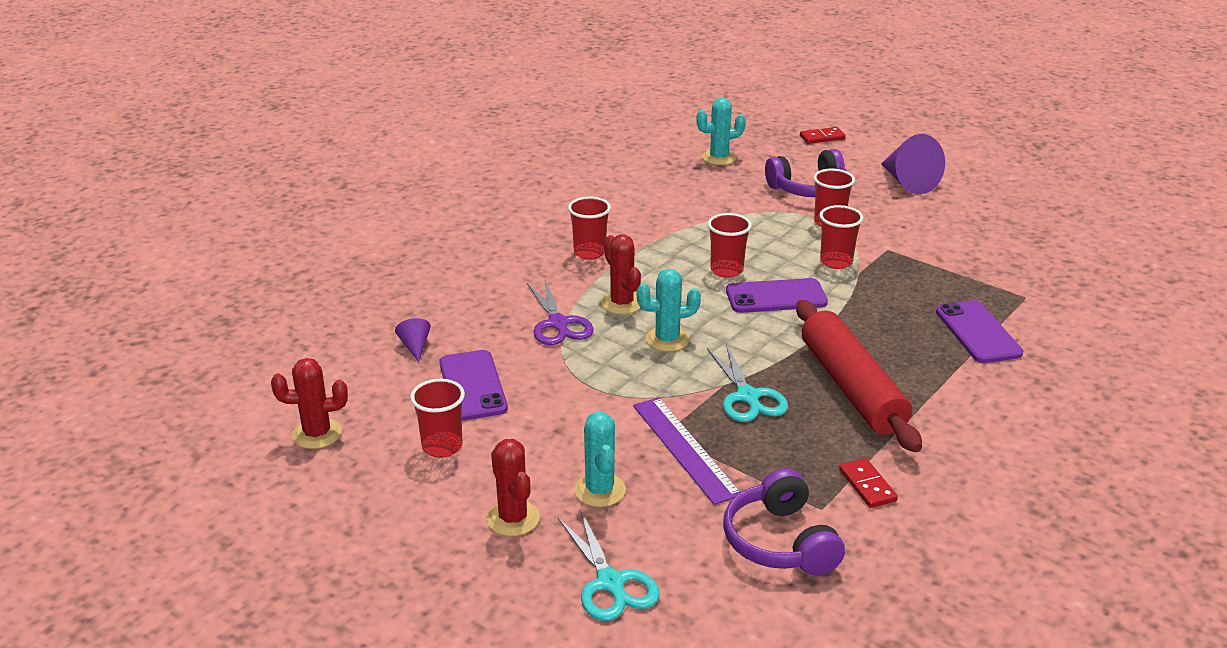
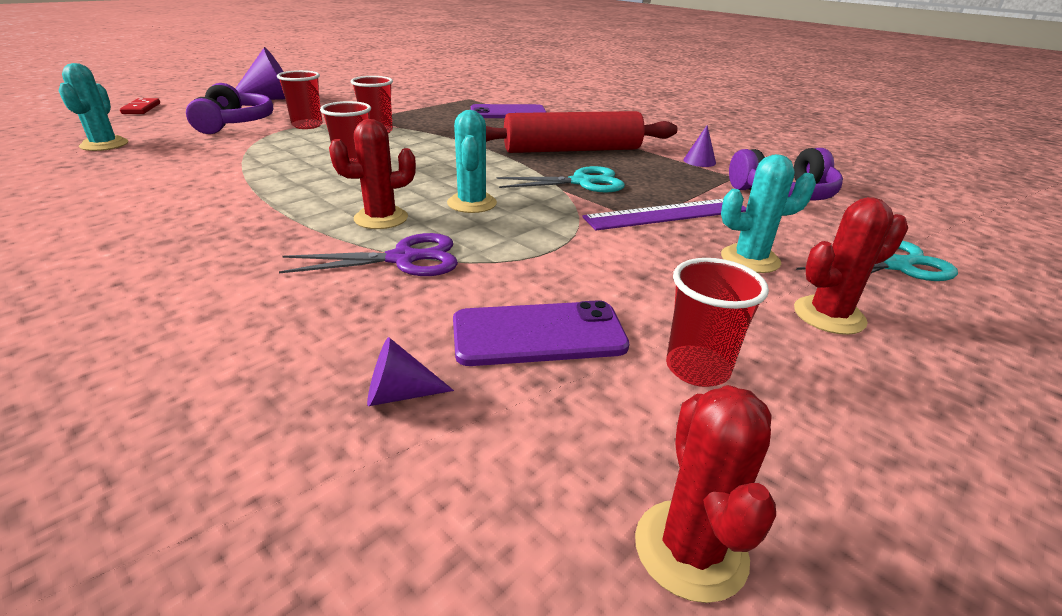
camera: 85 degrees left, 0 degrees up
(589, 252) = (237, 226): red cup -> none
(776, 297) = (419, 155): purple phone -> none
(867, 485) = (699, 161): red domino -> purple cone

